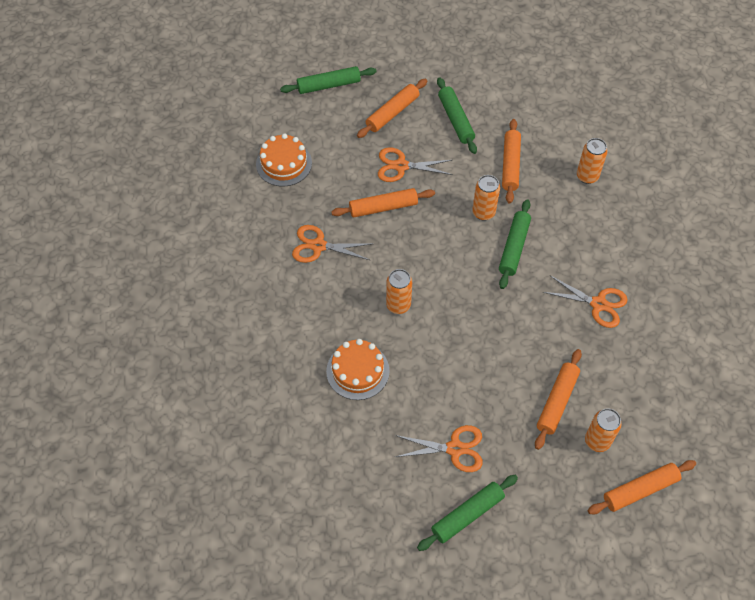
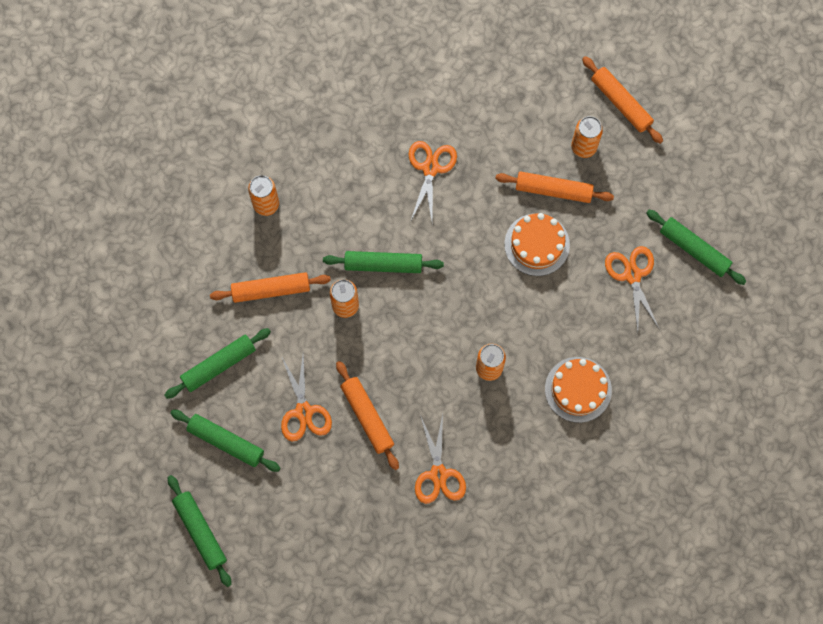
camera: 105 degrees left, 15 degrees up
(284, 163) = (335, 549): orange cake -> orange cake (537, 244)
(392, 113) = (226, 442): orange rolling pin -> green rolling pin

